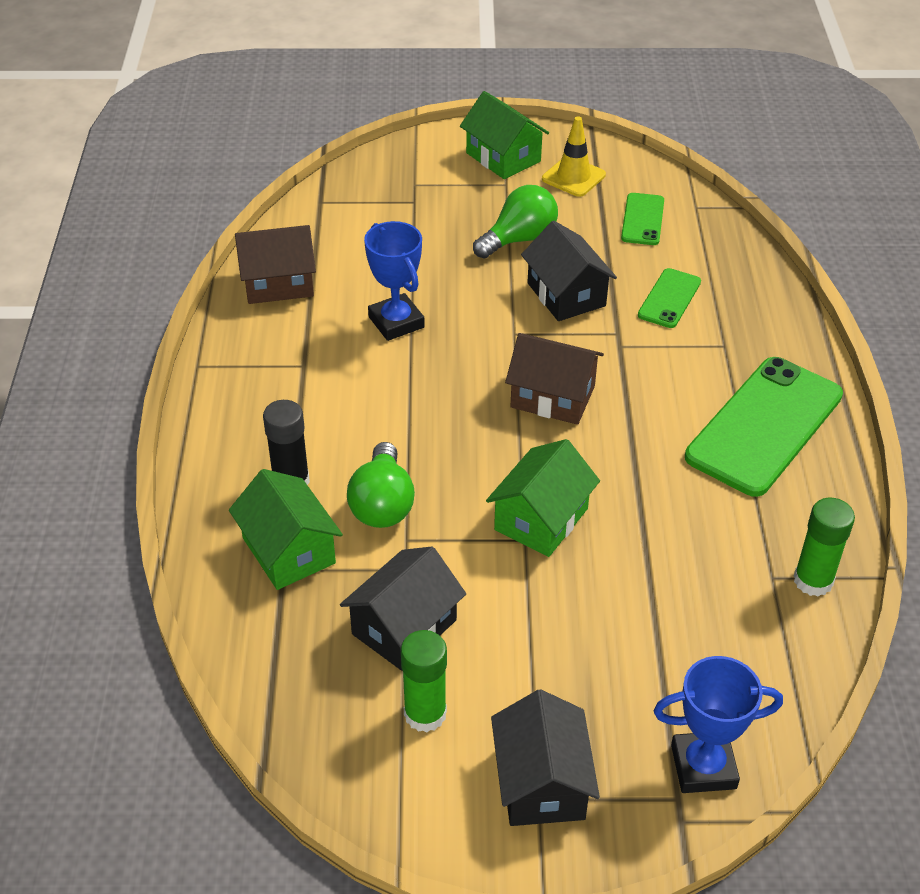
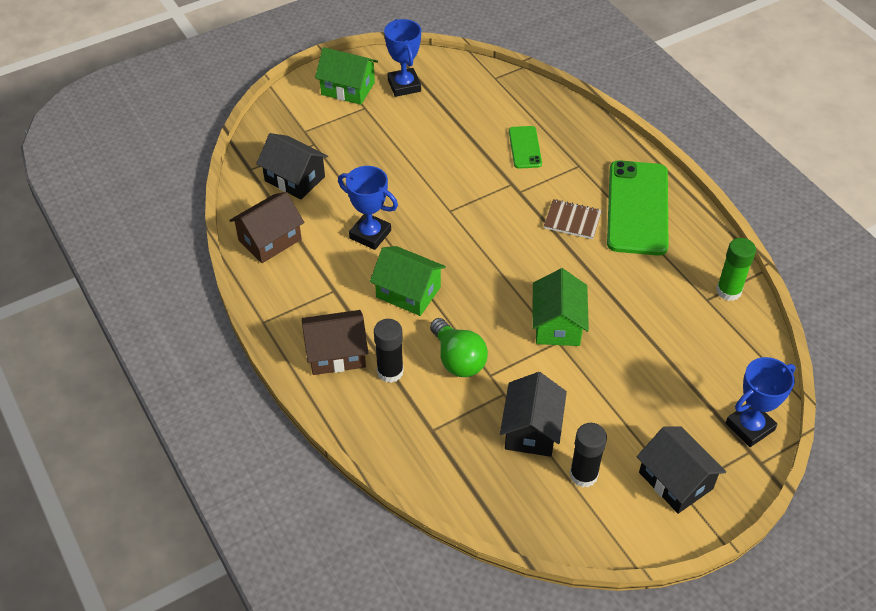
camera: 30 degrees left, 5 degrees up
(289, 550) = (425, 416): green house -> green house (408, 292)
(425, 714) = (583, 475): green glue stick -> black glue stick
(519, 239) = (403, 144): green light bulb -> none
(552, 397) = (505, 243): brown house -> brown house (336, 353)
(566, 294) = (461, 170): black house -> black house (294, 179)
(573, 177) = (404, 85): yellow traffic cone -> blue trophy
(642, 219) = (469, 99): green phone -> none
(662, 406) = (572, 220): none -> brown notebook

